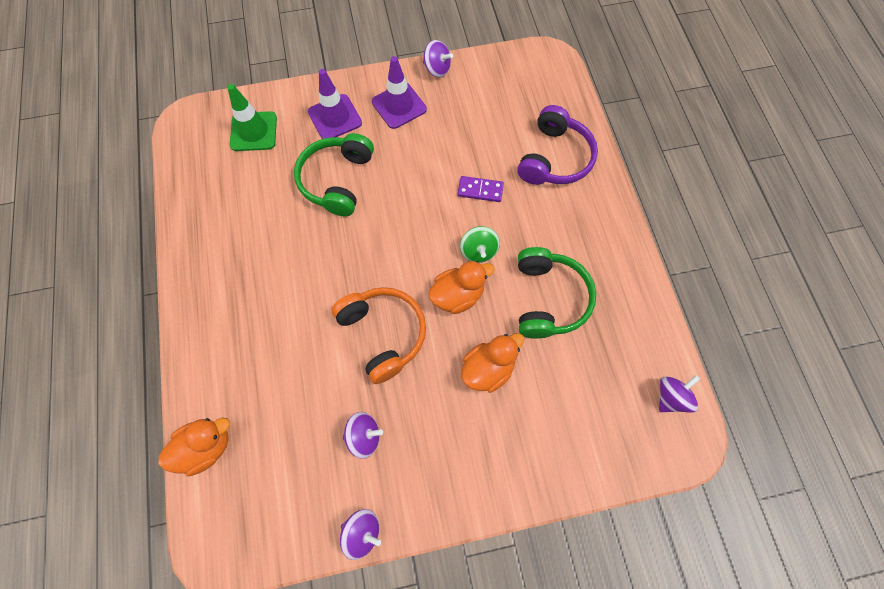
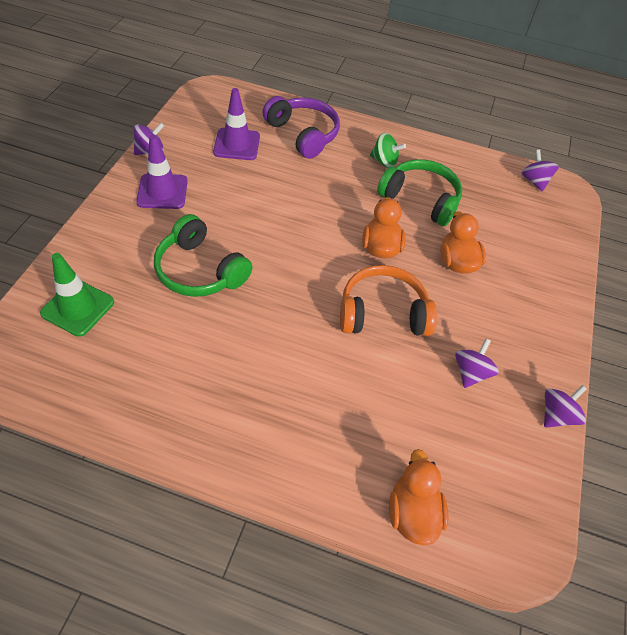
camera: 65 degrees left, 15 degrees down
(335, 117) = (128, 239): purple traffic cone -> purple traffic cone (237, 144)
(478, 251) = (350, 216): green spinning top -> green spinning top (384, 161)
(480, 190) = (295, 186): purple domino -> none

